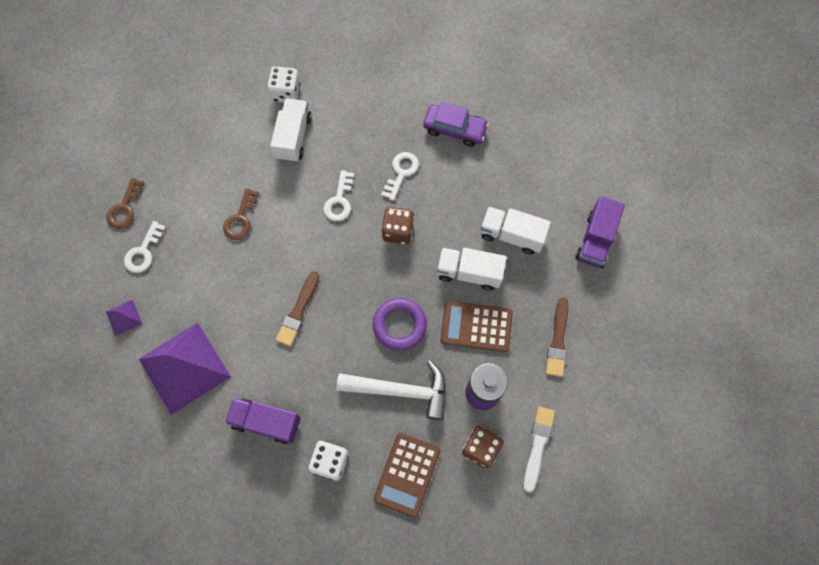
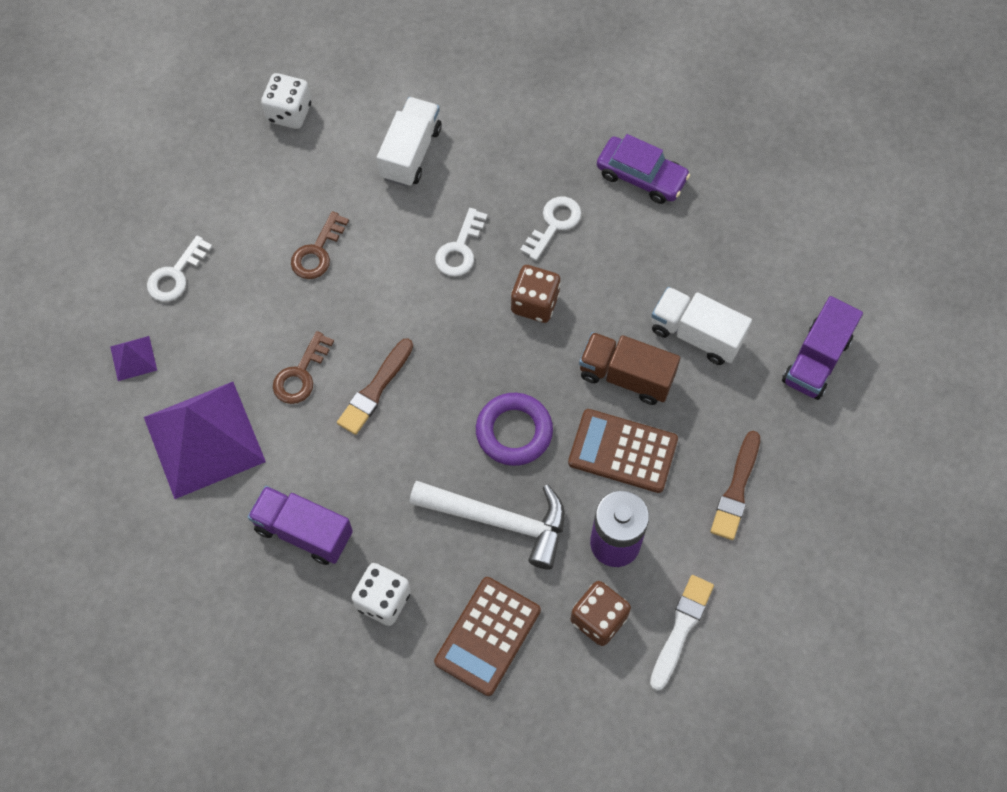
camera: 10 degrees right, 5 degrees down
(125, 208) = (160, 212): brown key -> brown key (300, 374)
(286, 92) = (411, 91): white dice -> white dice (289, 113)
(469, 273) = (626, 376): white truck -> brown truck

